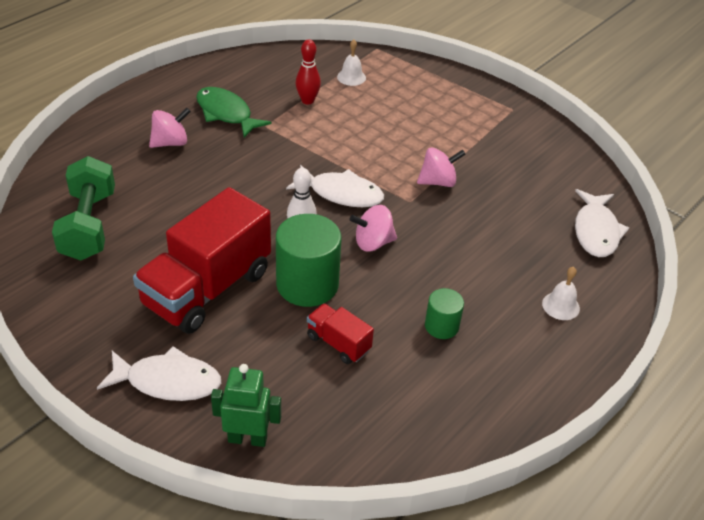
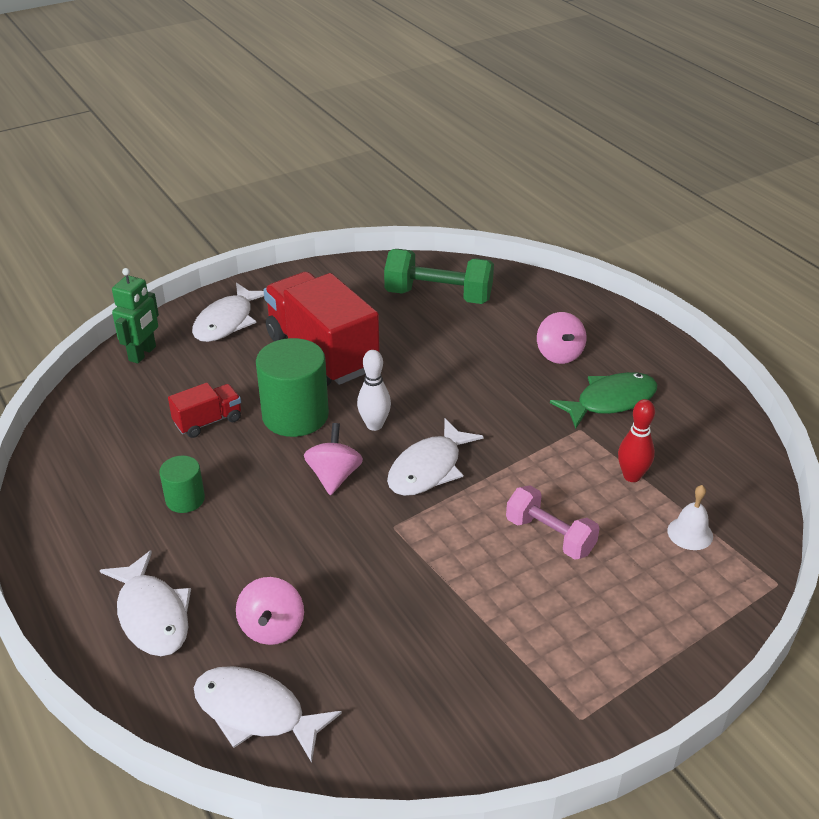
camera: 110 degrees right, 5 degrees down
(382, 130) = (550, 536): none -> pink dumbbell
(438, 182) = (422, 565): pink spinning top -> pink spinning top (272, 628)
(560, 306) = (152, 615): white bell -> white fish

